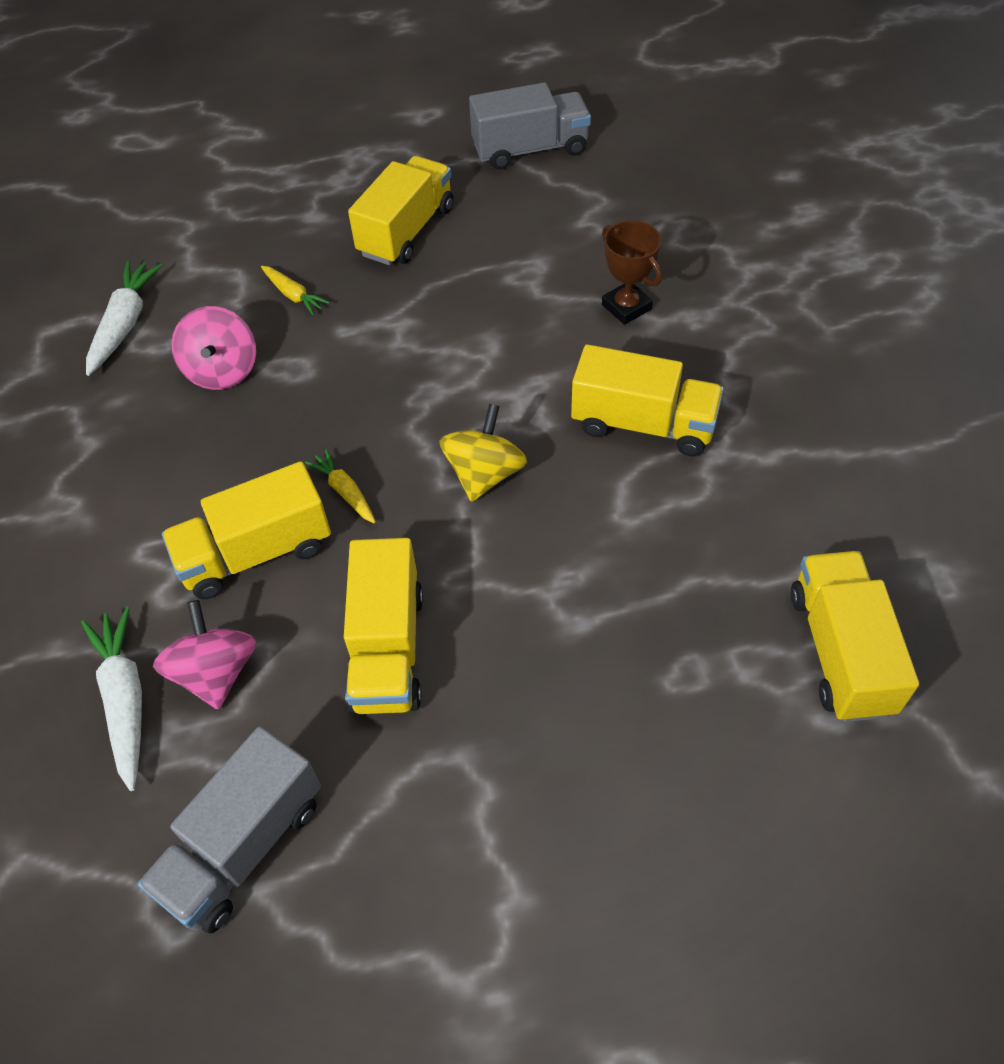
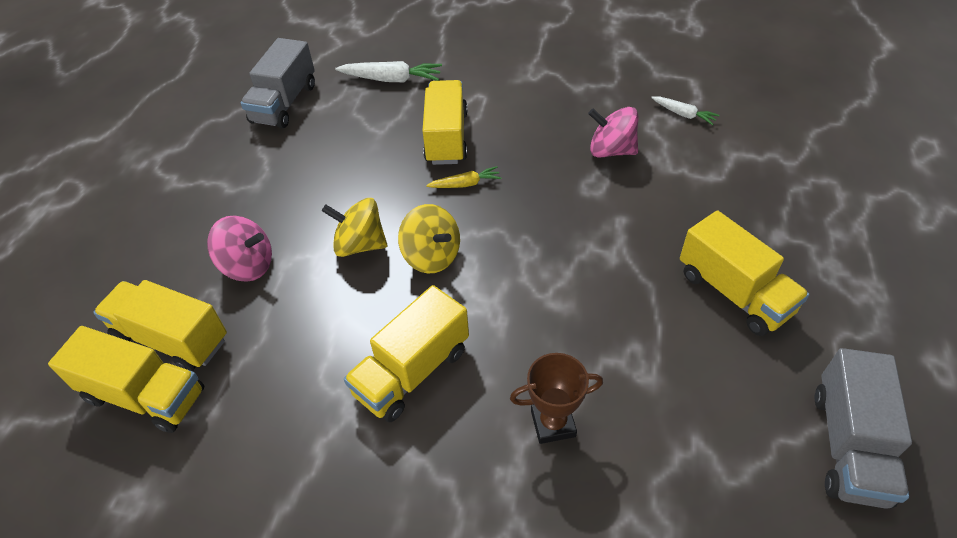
camera: 115 degrees right, 5 degrees down
(125, 324) = (683, 114): white carrot -> white carrot, size x0.60
(216, 672) = (381, 110): pink spinning top -> pink spinning top (248, 266)
(243, 846) = (284, 103): grey truck -> grey truck turned 135 degrees counterclockwise
(293, 295) = (676, 202): yellow carrot -> none
(387, 649) = (341, 174): yellow truck -> yellow truck (171, 339)
(505, 555) = (360, 245): none -> yellow spinning top

